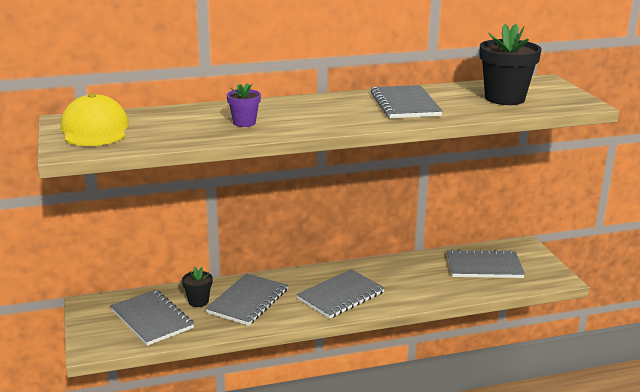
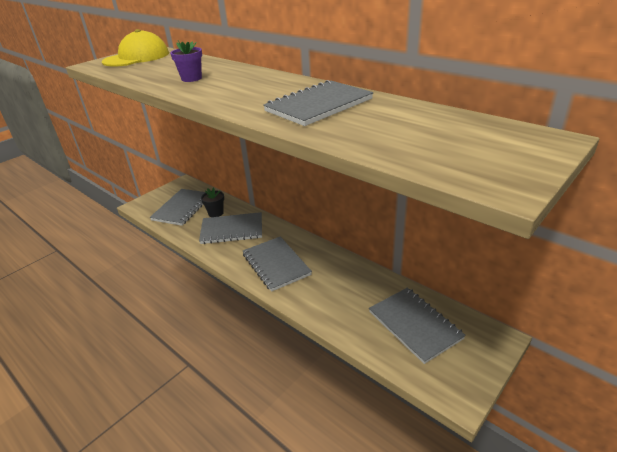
camera: 60 degrees right, 10 degrees up
(340, 296) = (276, 264): grey notebook -> grey notebook turned 45 degrees clockwise
(504, 98) = (424, 137): black flower pot -> none

